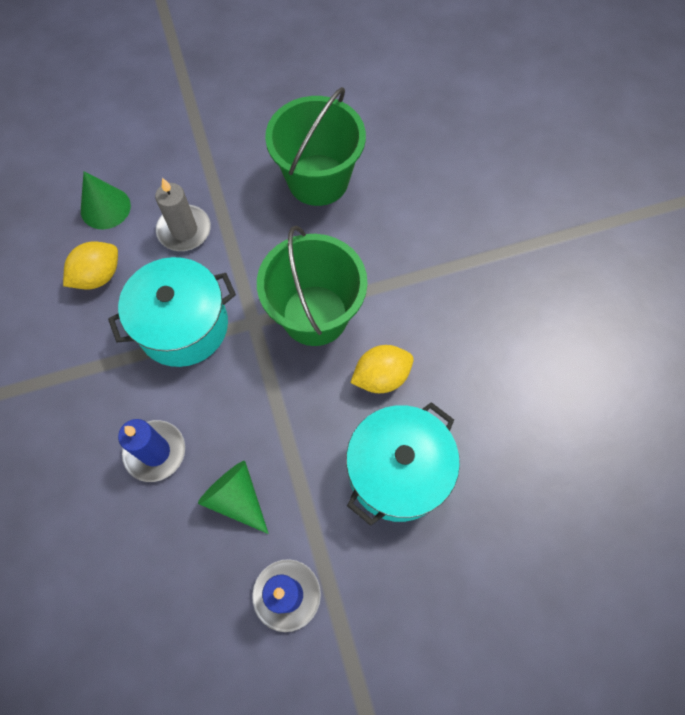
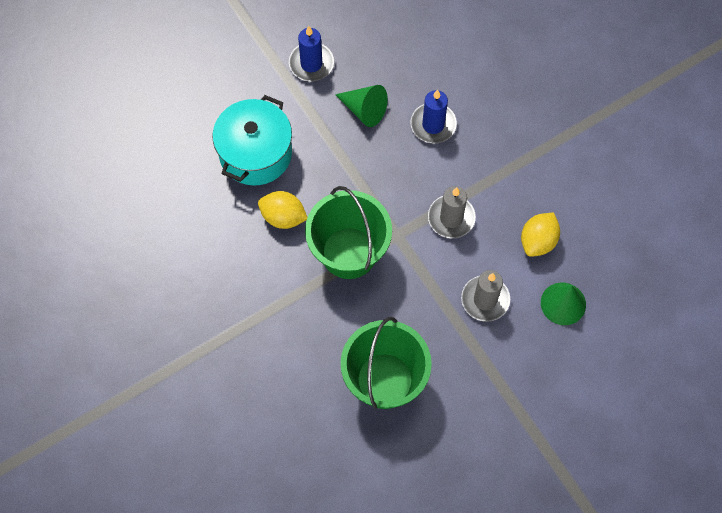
camera: 165 degrees right, 0 degrees up
(183, 326) = (451, 218): turquoise pot -> grey candle
(381, 377) = (283, 217): yellow lemon -> yellow lemon turned 60 degrees clockwise

